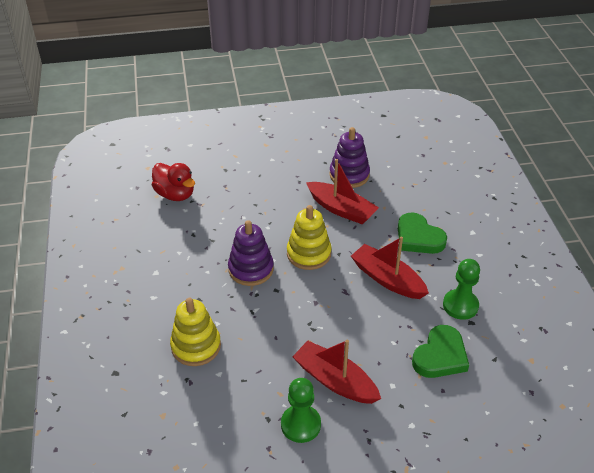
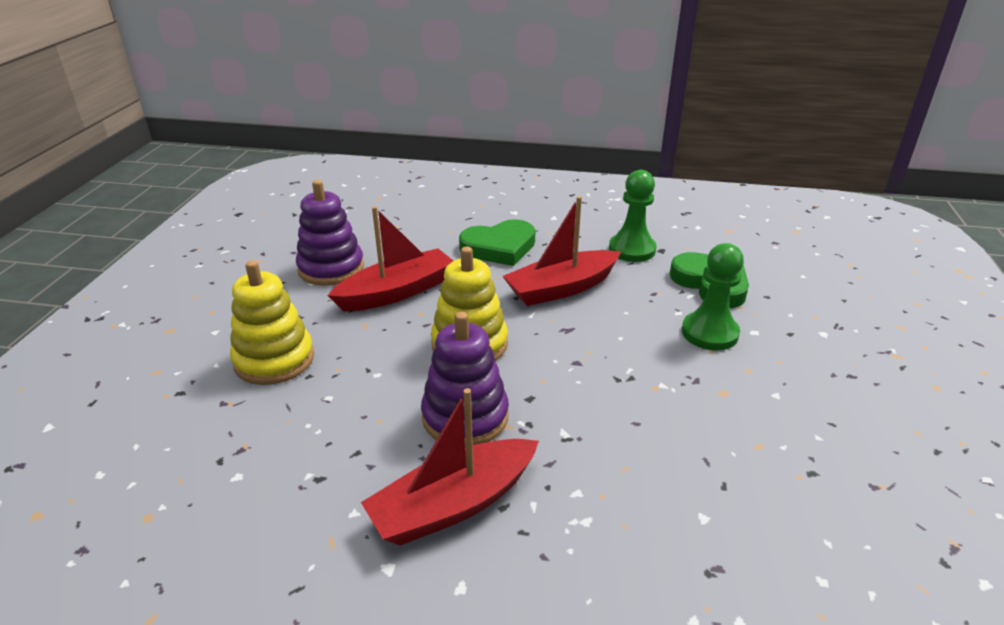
camera: 70 degrees left, 10 degrees down
(175, 194) = (175, 482): red duck -> none
(196, 346) = (627, 538): yellow stacking toy -> yellow stacking toy (274, 360)
(301, 424) = (824, 436): green pawn -> green pawn (709, 333)
(335, 380) = (739, 380): red boat -> red boat (453, 504)

